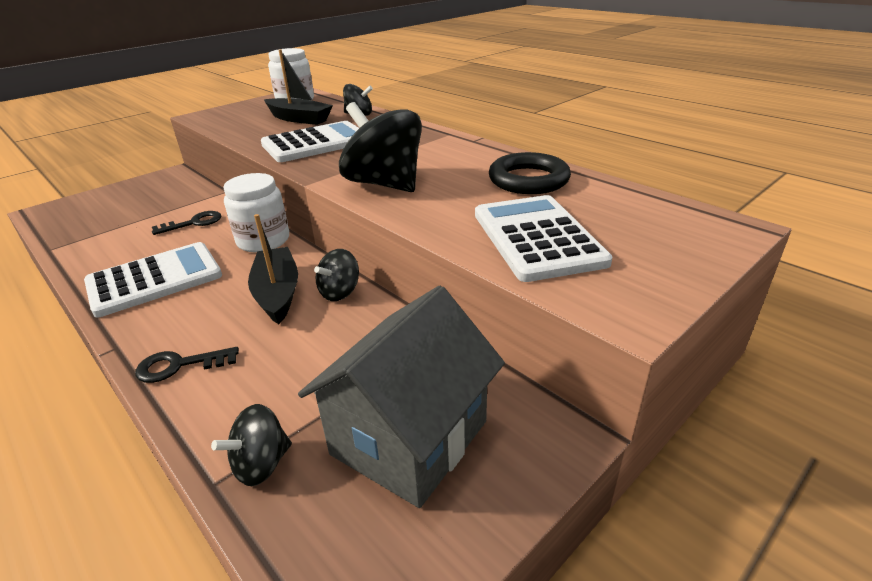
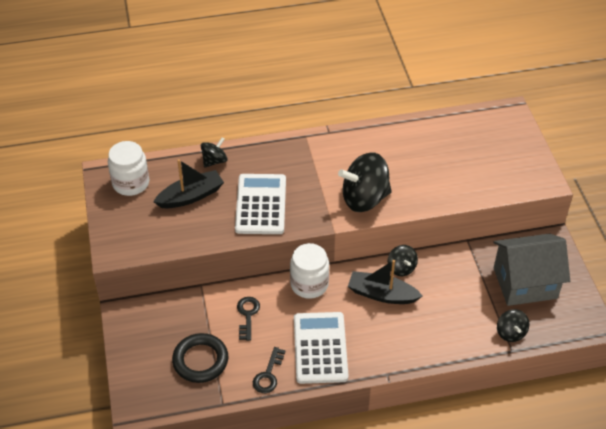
camera: 60 degrees left, 15 degrees up
(179, 366) = (423, 349): black key -> black key (268, 375)
(409, 437) = (525, 283): grey house -> grey house turned 75 degrees counterclockwise
(528, 180) = (409, 142): black ring -> black ring (200, 360)
(537, 238) = (473, 173): white calculator -> none

